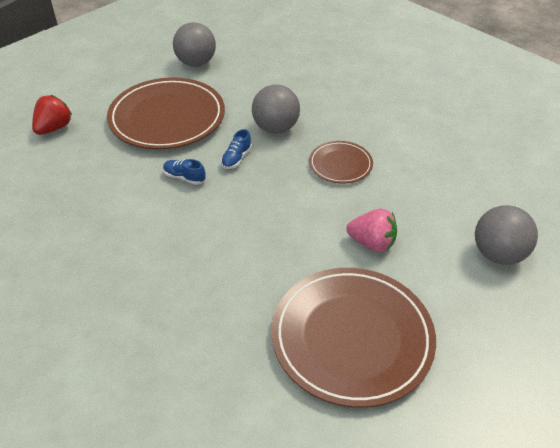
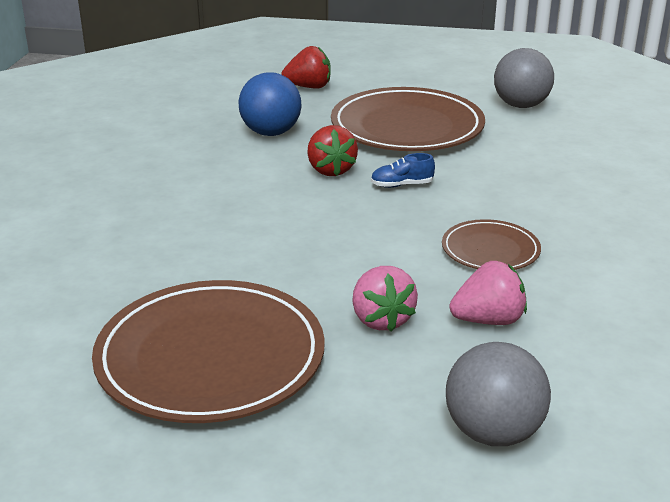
camera: 55 degrees right, 15 degrees down
(99, 179) = (271, 133): none -> blue ball
(184, 177) = (330, 170): blue shoe -> red strawberry
(275, 128) = (488, 188): grey ball -> none
(405, 203) = (488, 320): none -> pink strawberry

